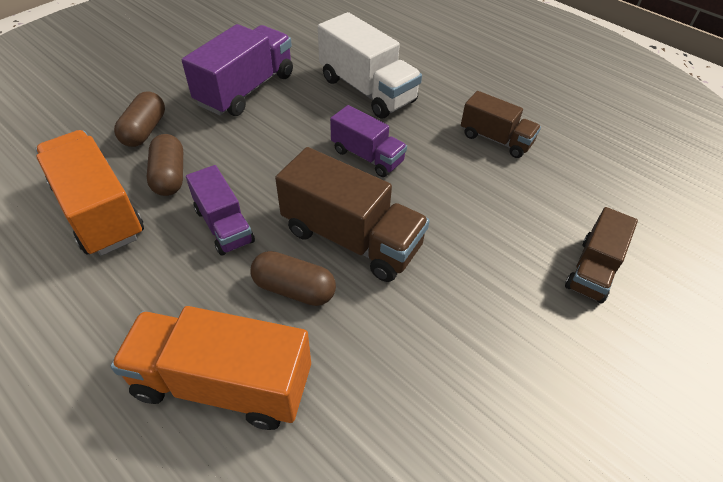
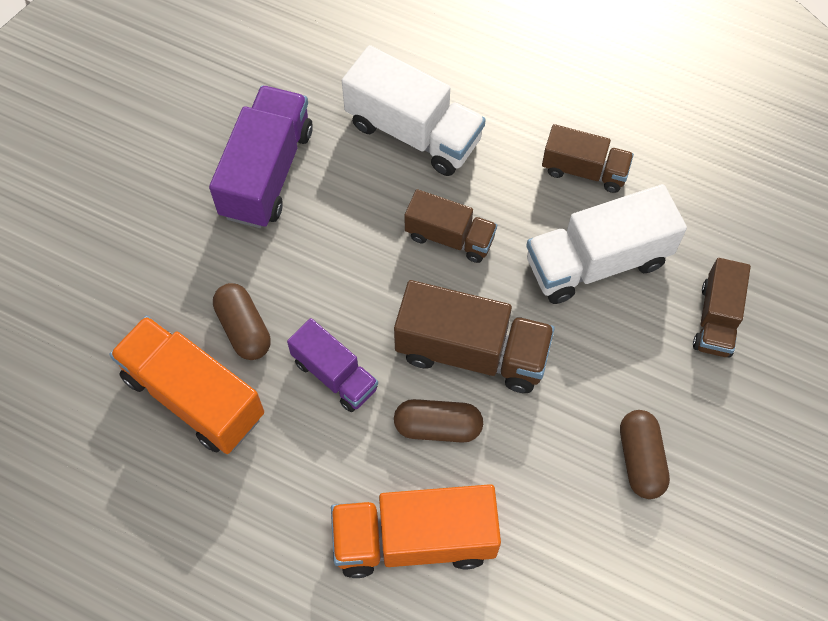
camera: 15 degrees left, 15 degrees up
(145, 130) = (179, 272): brown capsule -> brown capsule (640, 459)
(367, 156) = (449, 237): purple truck -> brown truck
(488, 201) = (597, 262): none -> white truck

